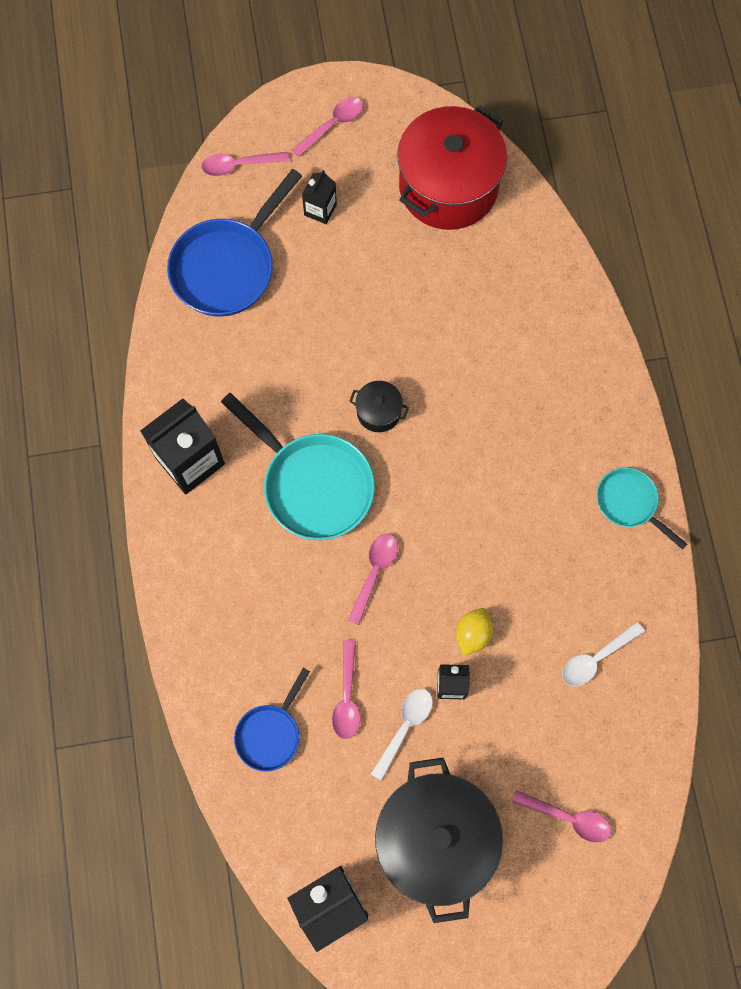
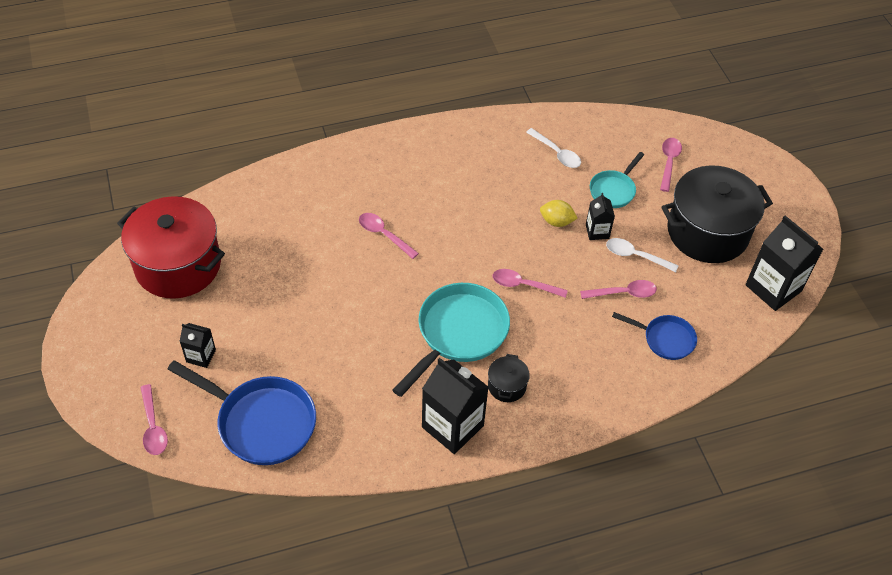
camera: 100 degrees left, 20 degrees down
(333, 125) = (112, 355): pink spoon -> pink spoon (384, 235)
(378, 412) = (389, 295): black pot -> black pot (507, 386)
(629, 503) = (440, 140): turquoise pan -> turquoise pan (613, 190)

